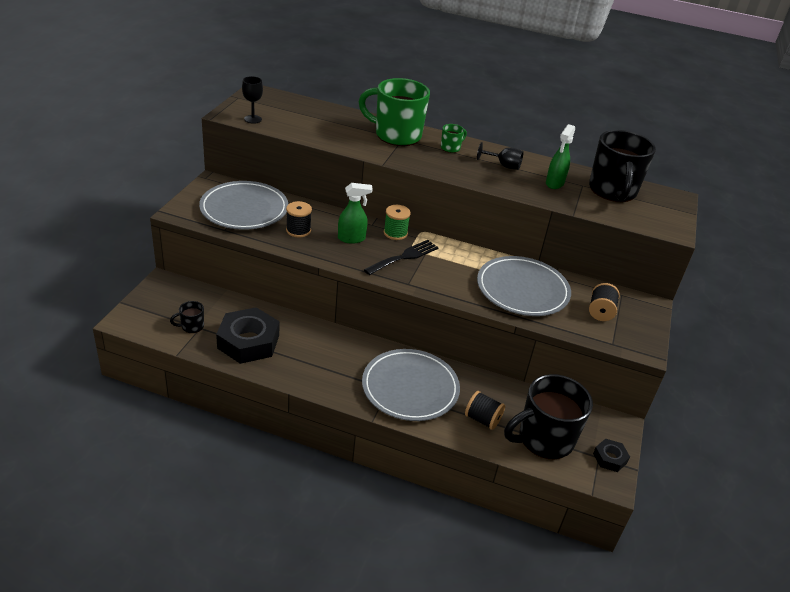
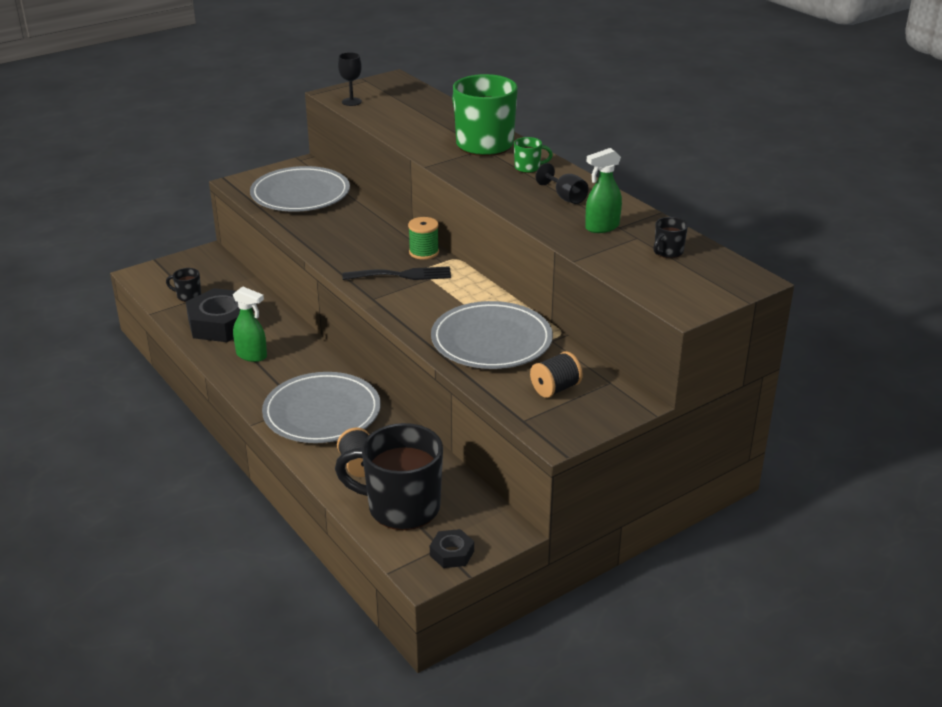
camera: 40 degrees right, 5 degrees down
(298, 230) = (327, 224): black spool -> none
(352, 238) = (370, 245): green spray bottle -> green spray bottle (252, 355)
(612, 191) = (668, 252): black mug -> black mug, size x0.43

